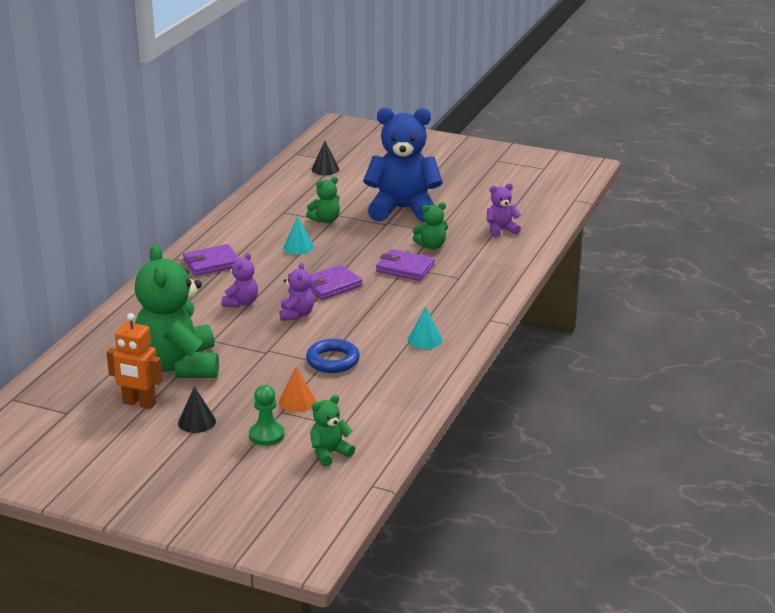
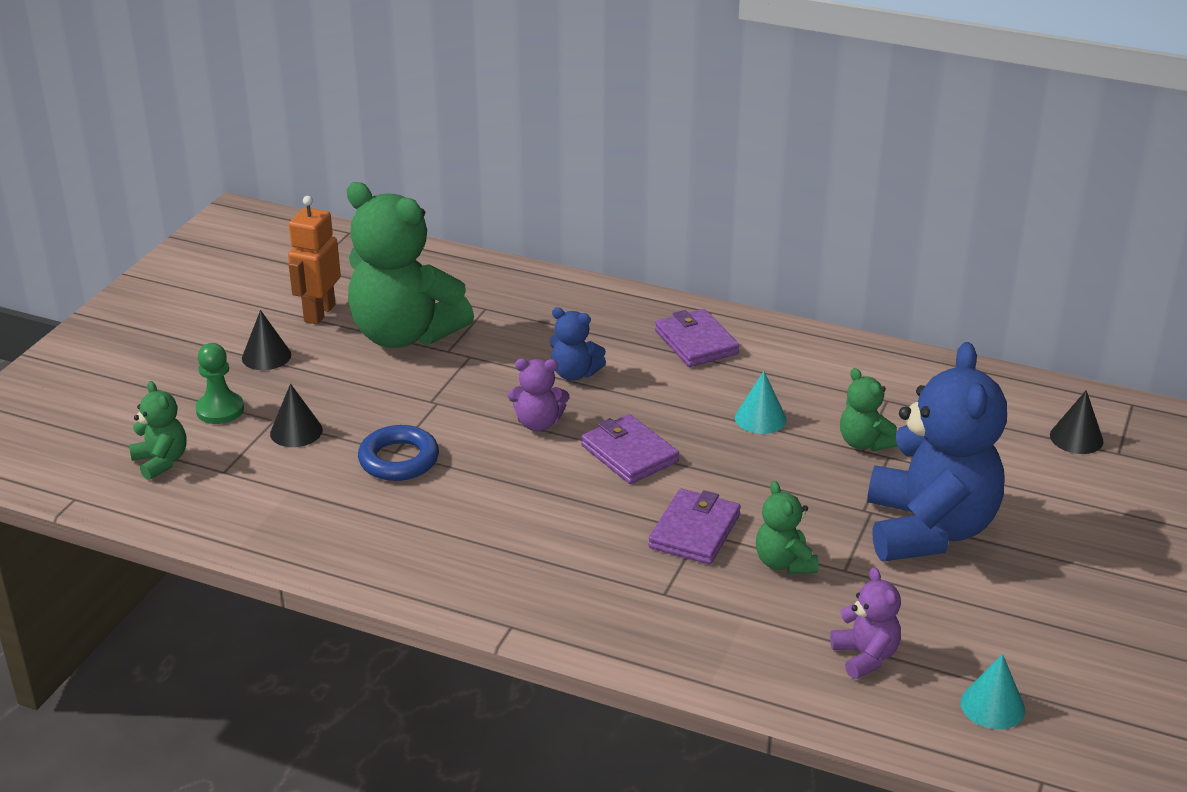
camera: 90 degrees right, 5 degrees up
(179, 366) = (405, 335): green teddy bear -> green teddy bear turned 135 degrees counterclockwise
(241, 303) = (574, 374): purple teddy bear -> blue teddy bear
(297, 401) = (296, 431): orange cone -> black cone
(425, 340) = (450, 550): turquoise cone -> turquoise cone (992, 706)

